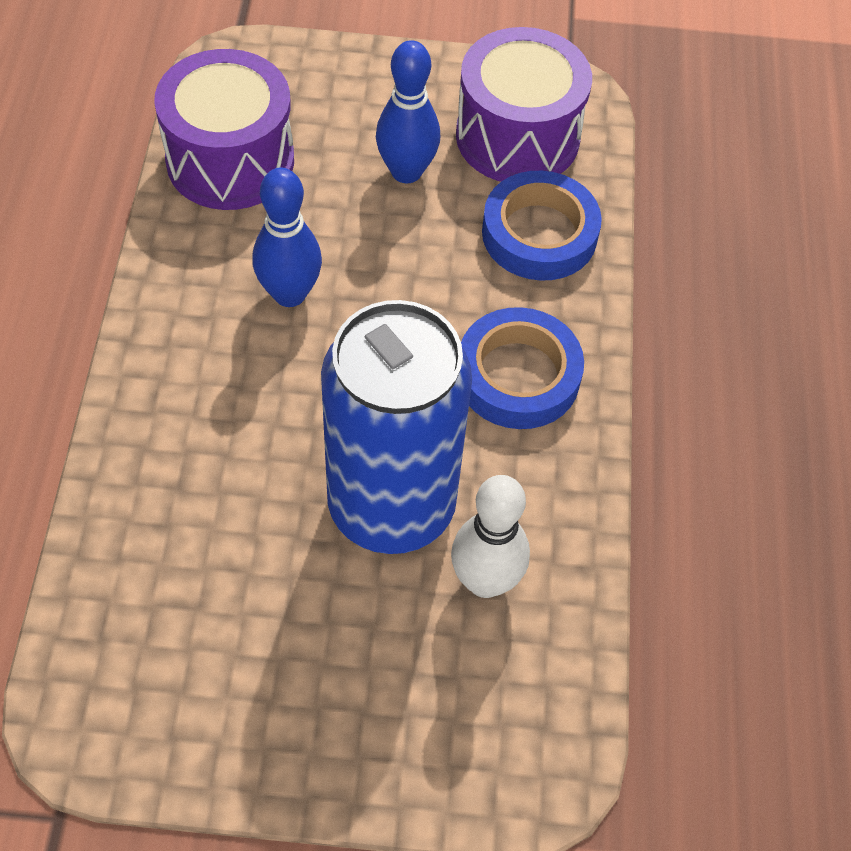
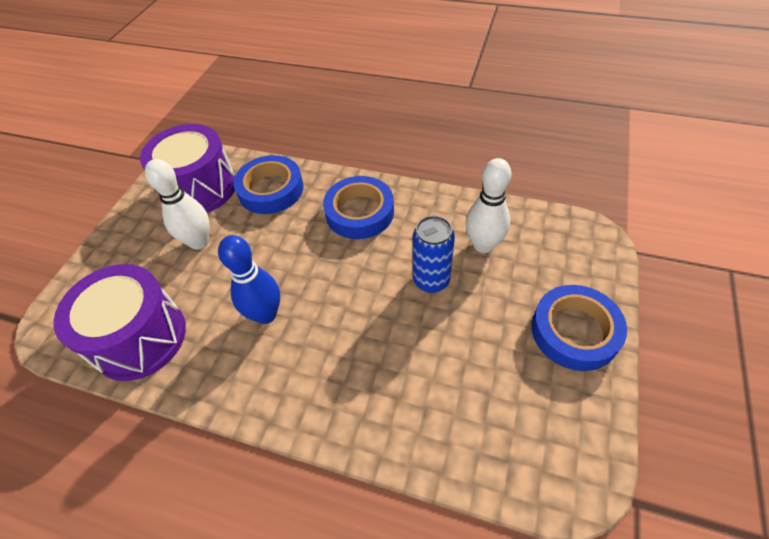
camera: 70 degrees left, 5 degrees down
(326, 734) = (574, 331): none -> blue tape
(391, 506) = (431, 280): blue can -> blue can, size x0.49
(406, 171) = (199, 242): blue bowling pin -> white bowling pin

